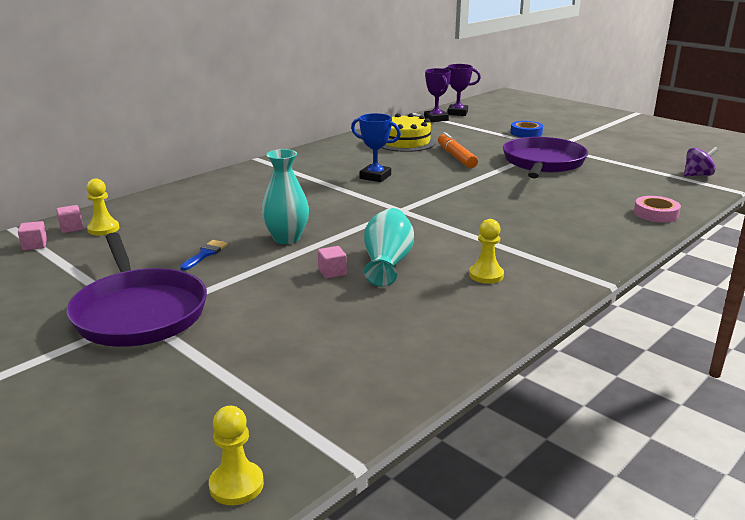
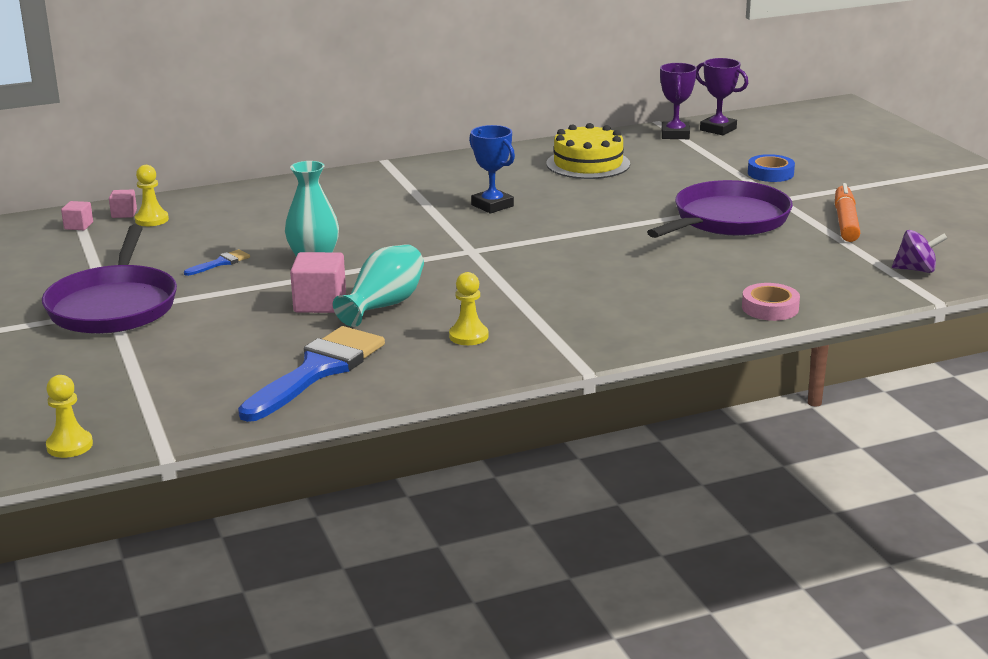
camera: 25 degrees right, 0 degrees up
(332, 272) = (320, 303): pink cube -> pink cube, size x1.84
(401, 333) = (317, 370): none -> blue brush
(456, 157) = (625, 194): orange marker -> orange marker (845, 222)

